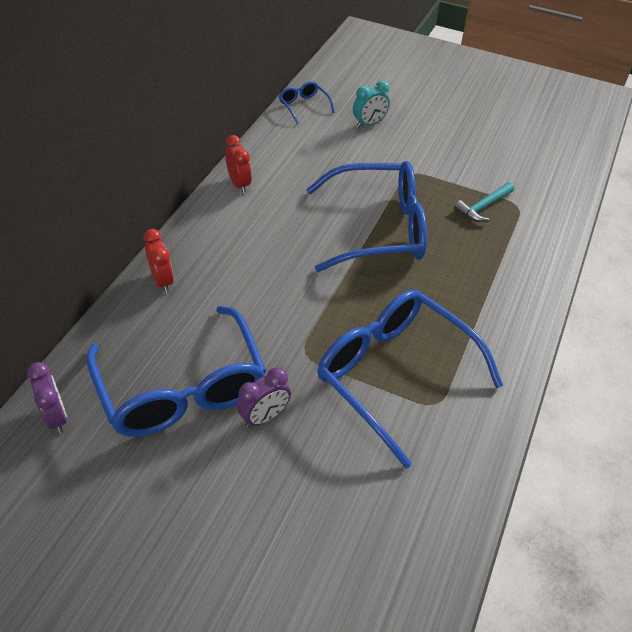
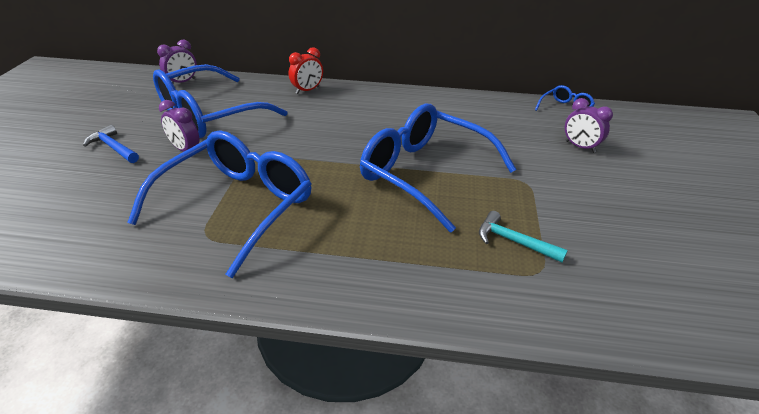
camera: 75 degrees right, 10 degrees down
(228, 499) = (113, 147): none -> blue hammer
(239, 184) = (431, 99): red clock -> none
(369, 124) = (580, 147): turquoise clock -> purple clock
(379, 228) = (424, 173): blue glasses -> blue glasses turned 150 degrees clockwise

